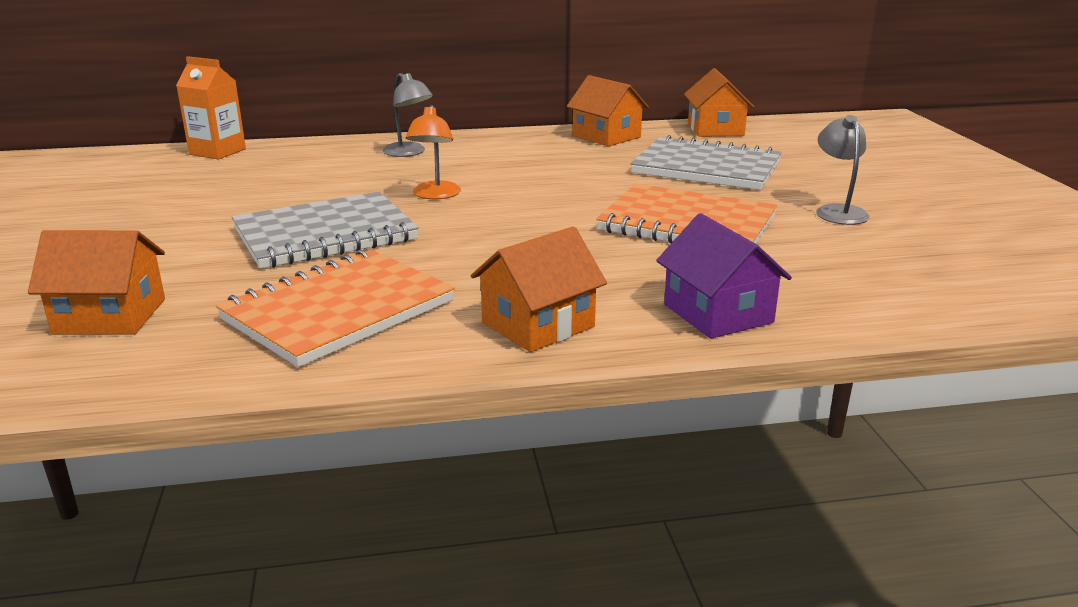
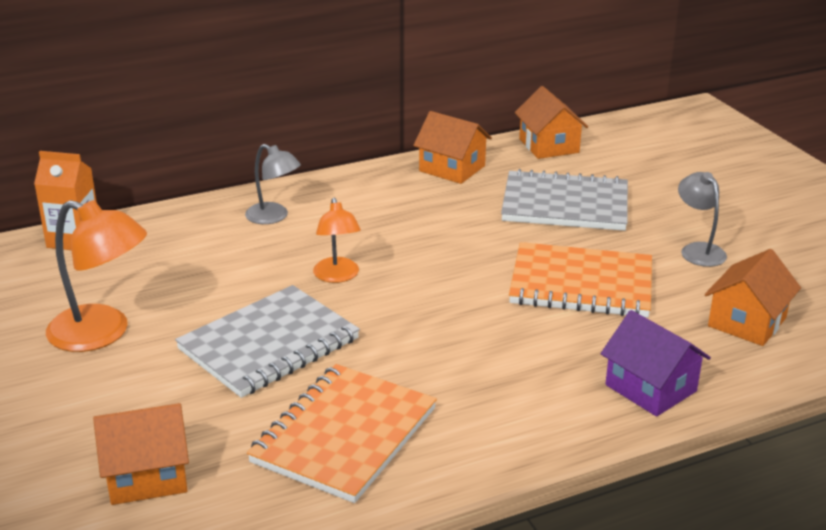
camera: 15 degrees left, 5 degrees up
(178, 211) = (102, 333): none -> orange lamp
(538, 324) = (517, 424): orange house -> orange house (747, 322)

